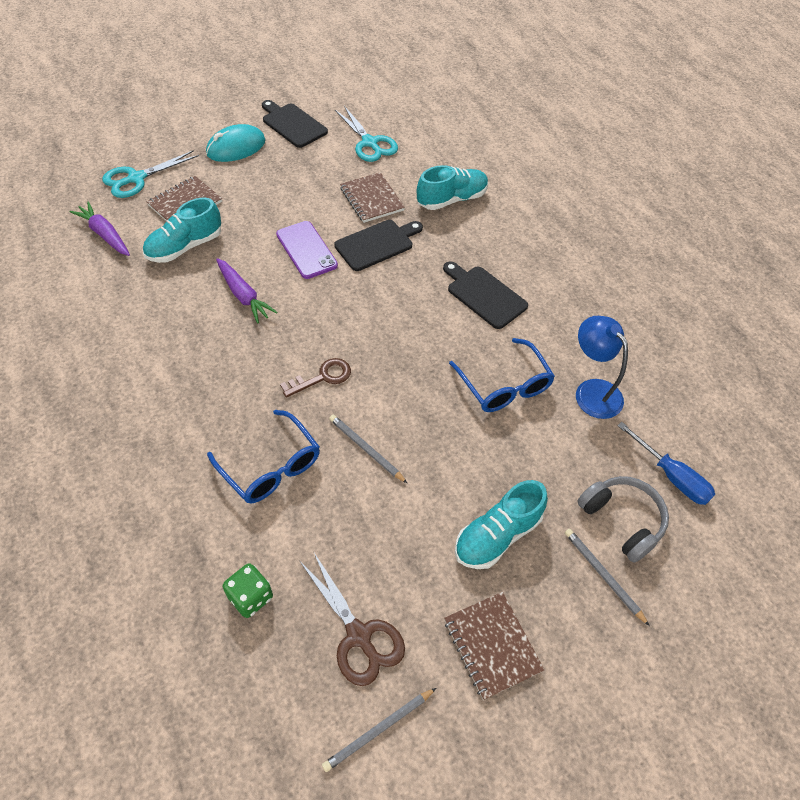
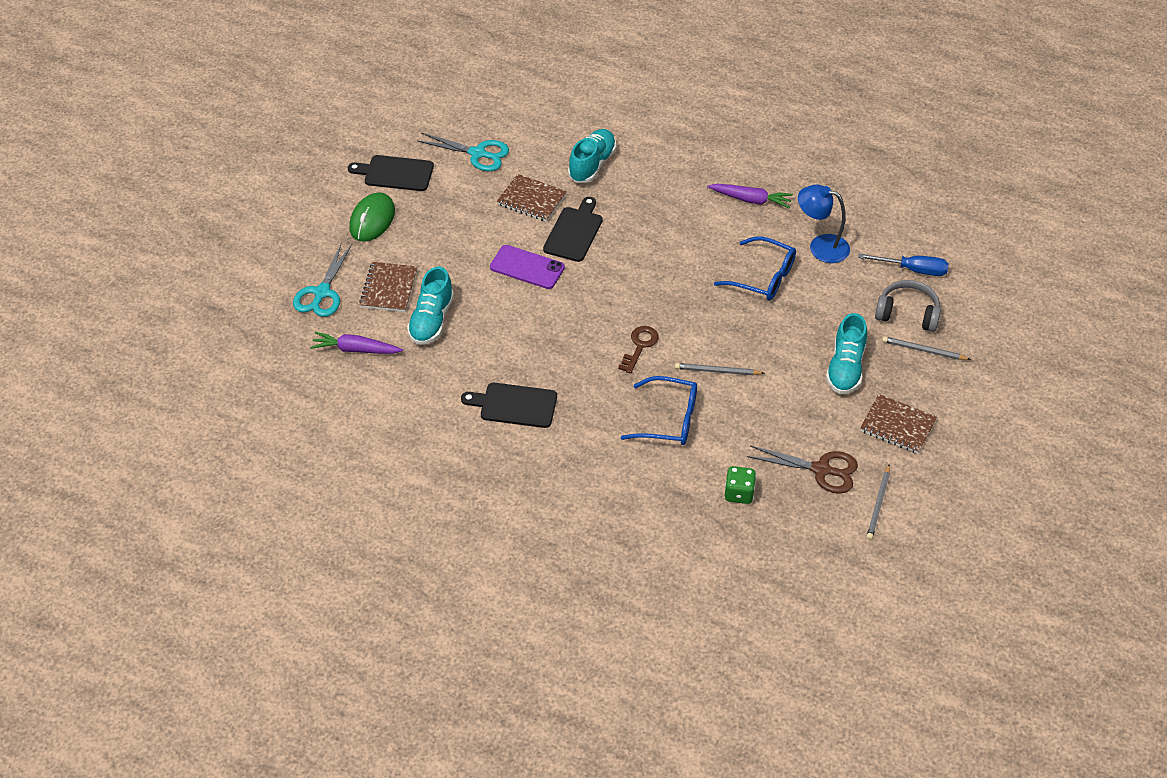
camera: 35 degrees left, 5 degrees down
(236, 147) = (372, 220): turquoise mouse -> green mouse
(243, 295) = (520, 327): purple carrot -> purple carrot (750, 200)
(484, 295) = (689, 224): black cutting board -> black cutting board (514, 405)

